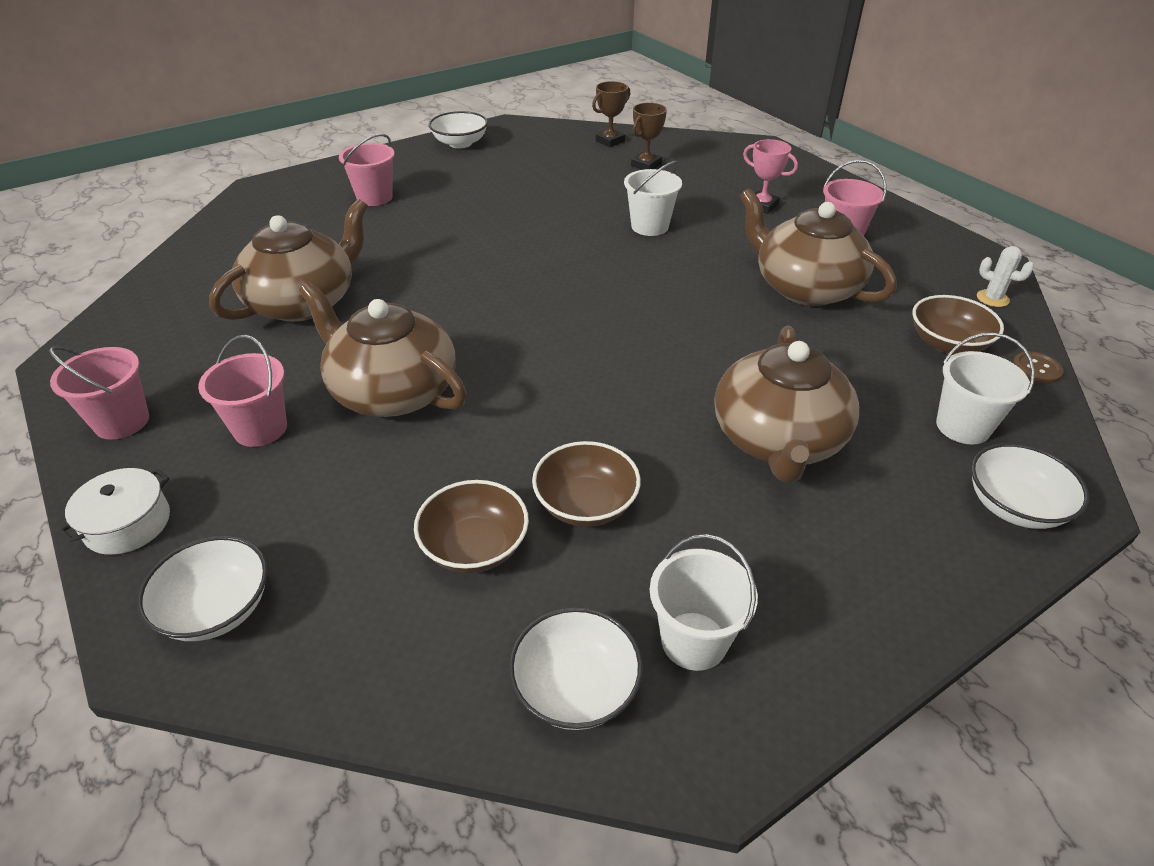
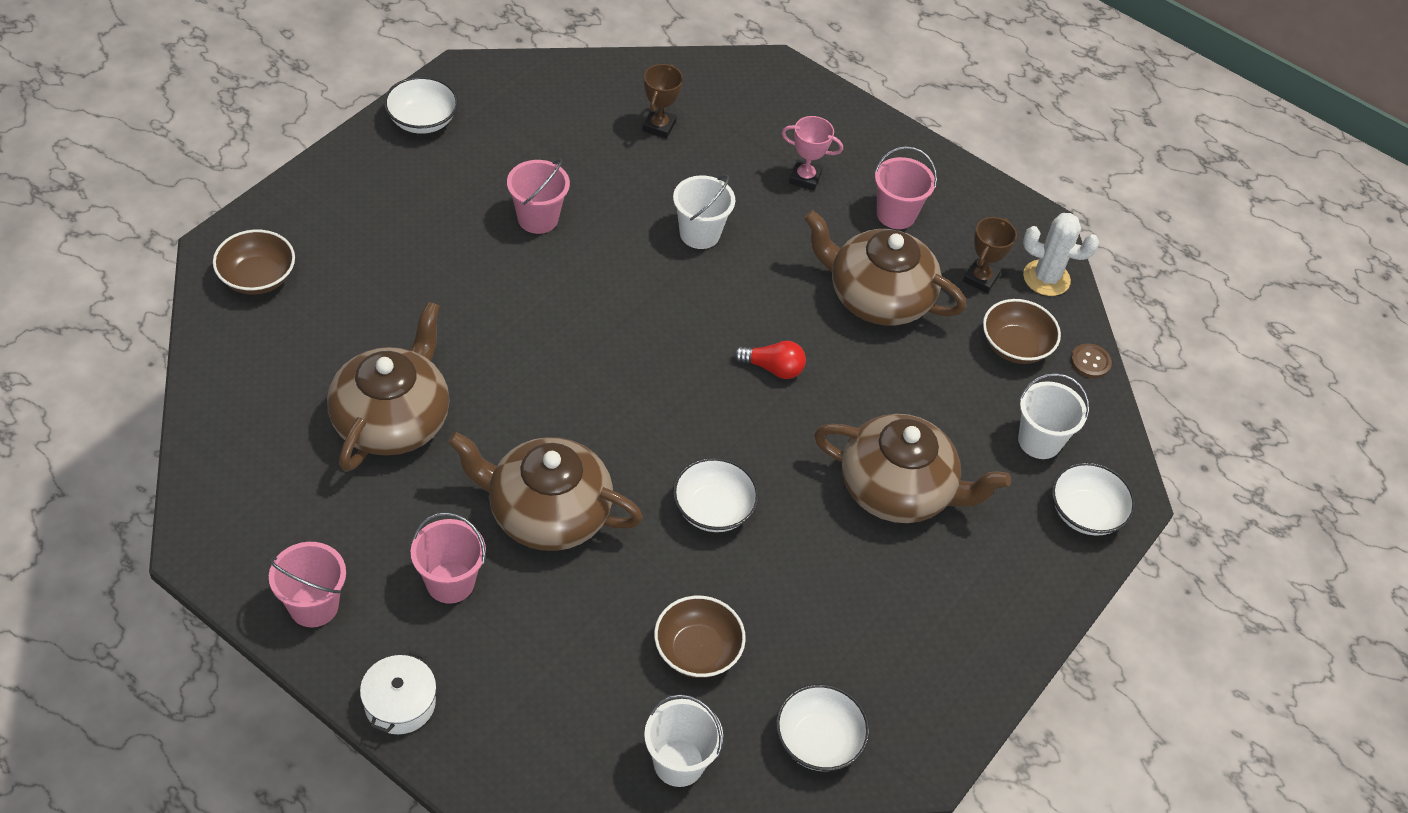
camera: 25 degrees left, 10 degrees up
(217, 609) = (526, 753): white bowl -> white bowl (713, 509)
(374, 197) = (373, 241): pink bucket -> pink bucket (538, 218)
(586, 504) = (767, 590): brown bowl -> brown bowl (257, 278)
(610, 141) = (601, 87): brown trophy -> brown trophy (980, 279)
(677, 321) = (772, 368): none -> red light bulb
(694, 640) = (886, 685): white bucket -> white bucket (679, 763)
(778, 440) = (898, 489): brown teapot -> brown teapot turned 60 degrees counterclockwise
(992, 298) = (1046, 278): white cactus -> white cactus, size x1.61

